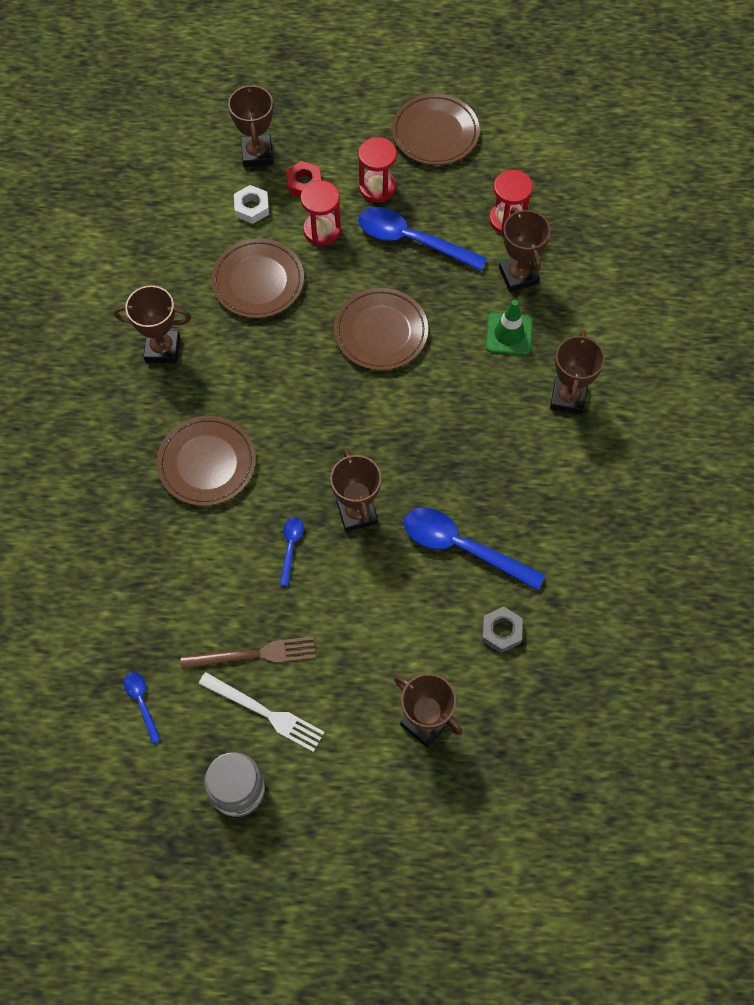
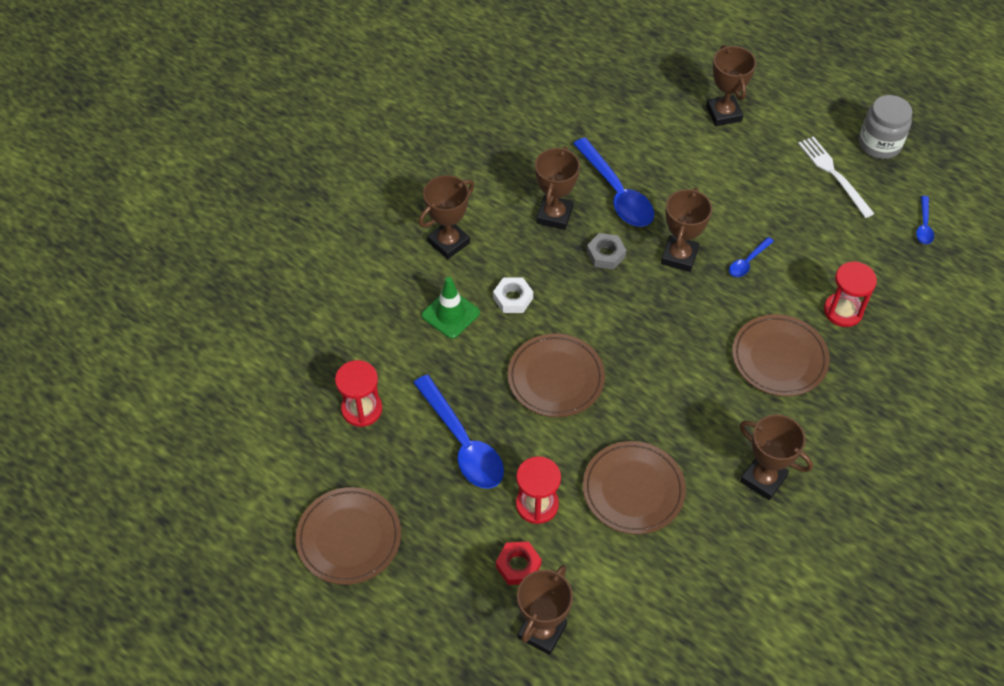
camera: 145 degrees left, 10 degrees down
(252, 207) = (588, 571): white nut -> white nut (513, 298)
(254, 654) = (821, 211): brown fork -> none
(377, 187) = (451, 515): red hourglass -> red hourglass (843, 311)
(501, 631) = (630, 132): grey nut -> grey nut (605, 254)
(518, 275) = (399, 355): brown trophy -> brown trophy (554, 215)

